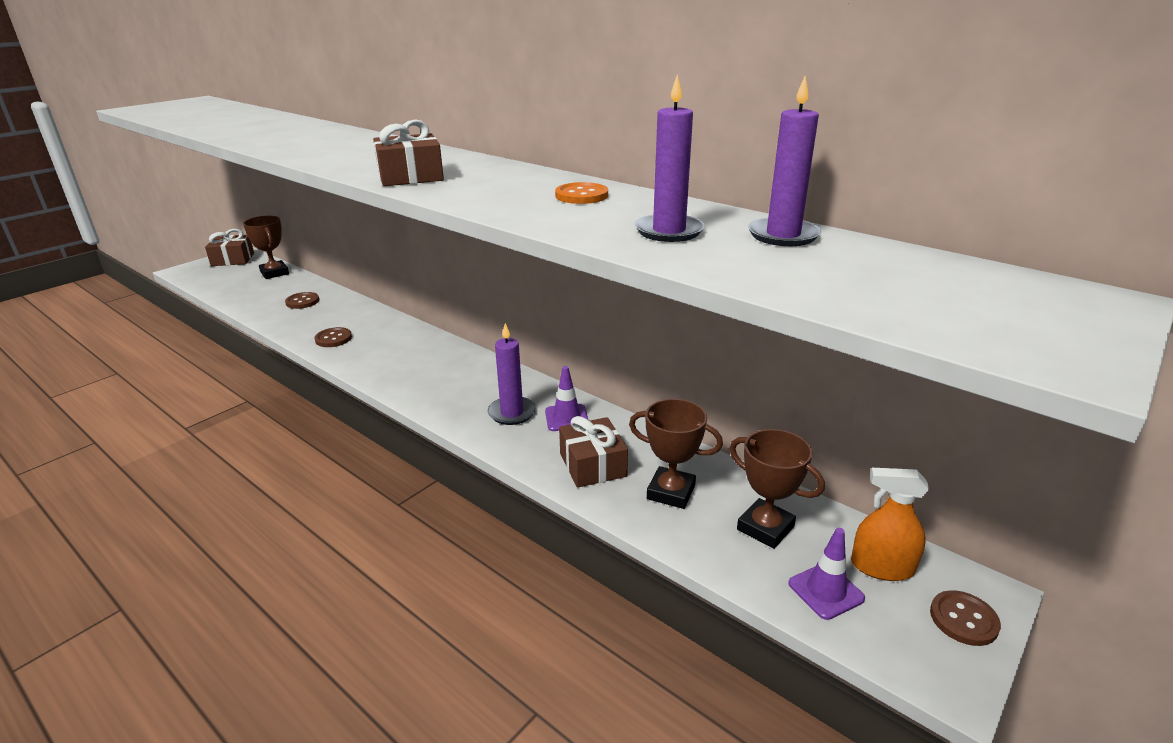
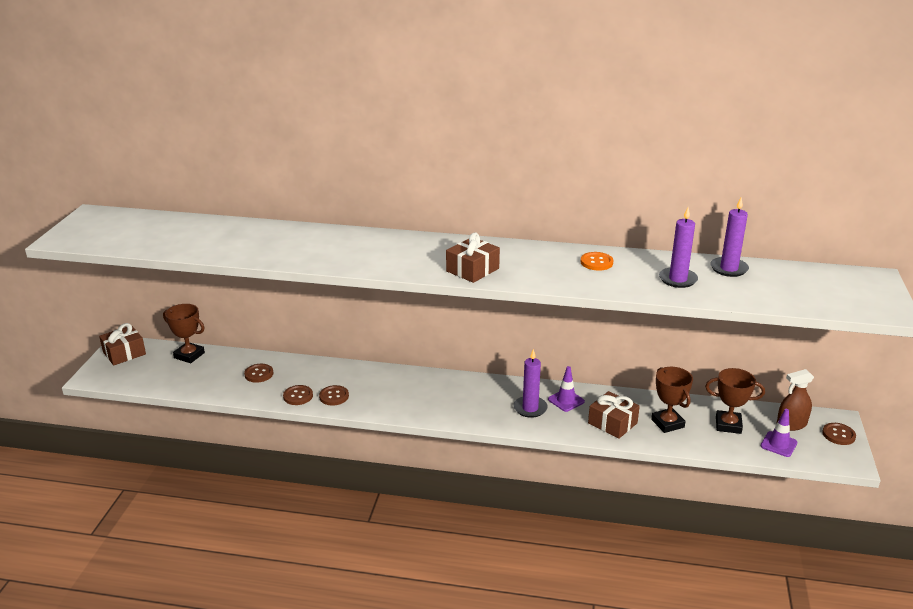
camera: 30 degrees left, 0 degrees up
(304, 329) = (298, 396): none -> brown button
(671, 492) = (667, 423): brown trophy -> brown trophy turned 75 degrees clockwise
(882, 567) = (791, 424): orange spray bottle -> brown spray bottle

